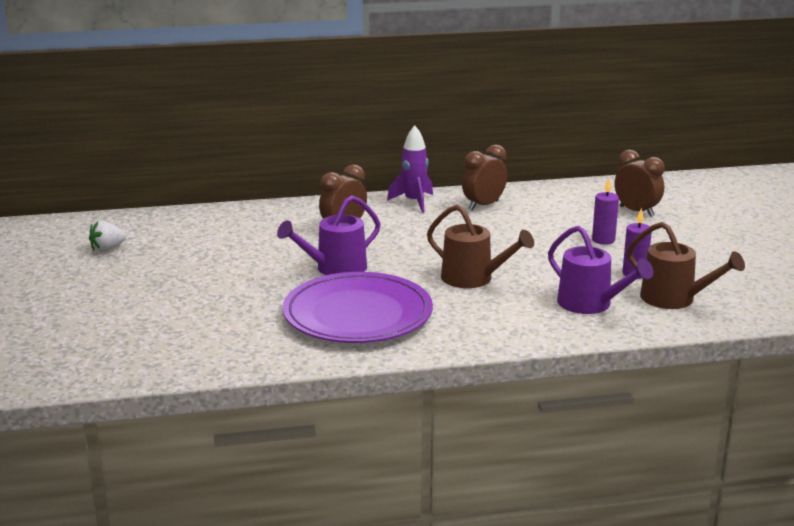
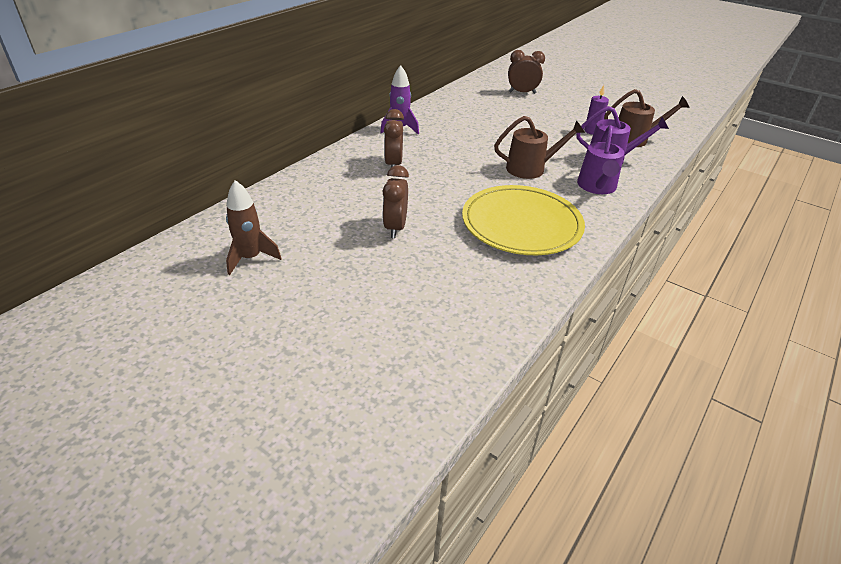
camera: 45 degrees left, 15 degrees up
(107, 249) = (250, 258): white strawberry -> brown rocket
(335, 269) = (445, 197): purple watering can -> purple watering can (597, 187)
(357, 314) = (521, 224): purple plate -> yellow plate
(483, 205) = (442, 116): brown clock -> brown clock (395, 228)
(603, 240) = (541, 116): purple candle -> none

